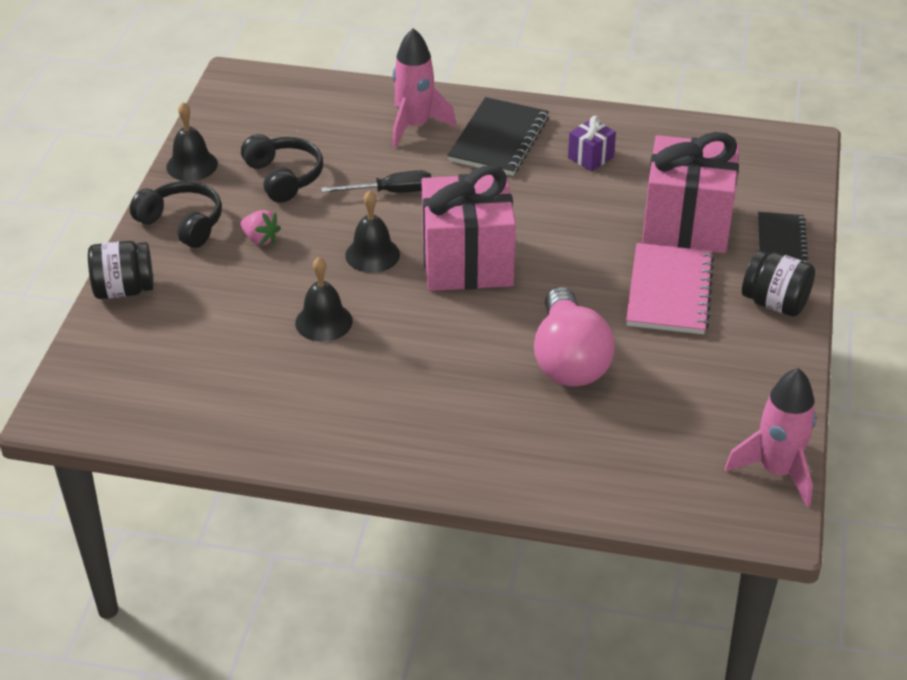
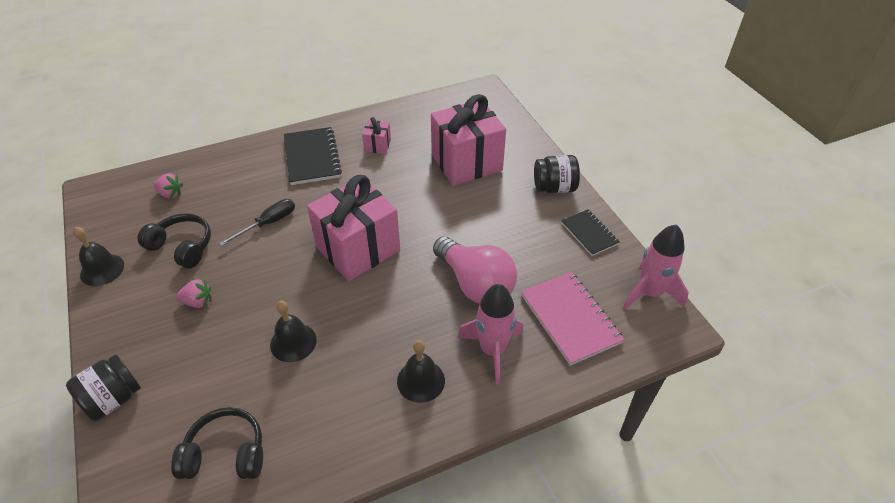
camera: 35 degrees left, 5 degrees up
(182, 223) = (126, 319): black headphones -> black headphones (226, 453)
(311, 115) = (170, 194): none -> pink strawberry
(372, 254) = (290, 274): black bell -> black bell (421, 381)
(415, 126) = (249, 171): pink rocket -> pink rocket (492, 350)
(590, 157) = (377, 145): purple gift -> pink gift
(669, 291) = (493, 208): pink notebook -> pink notebook (570, 318)
(781, 239) = (524, 148): black notebook -> black notebook (589, 233)

